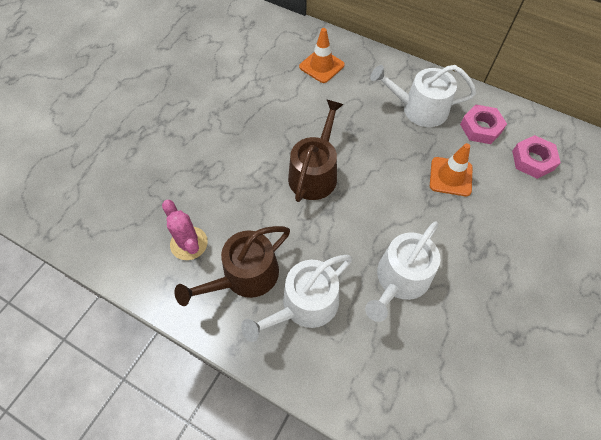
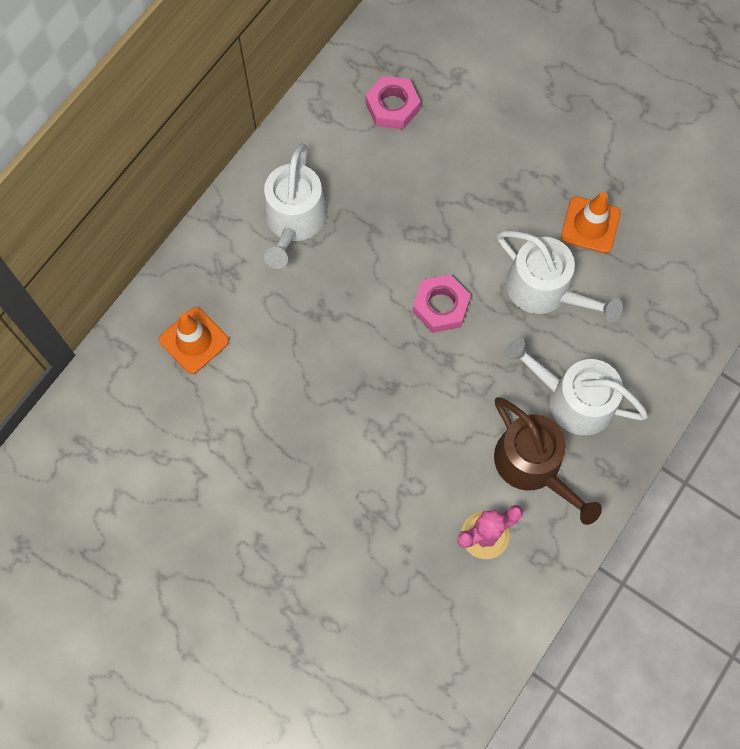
camera: 85 degrees left, 10 degrees up
(304, 305) = (573, 399): white watering can -> white watering can turned 150 degrees clockwise
(315, 173) = (388, 369): brown watering can -> none
(450, 176) = (409, 205): orange traffic cone -> orange traffic cone (590, 225)
(481, 128) = (335, 152): pink nut -> pink nut (440, 306)

